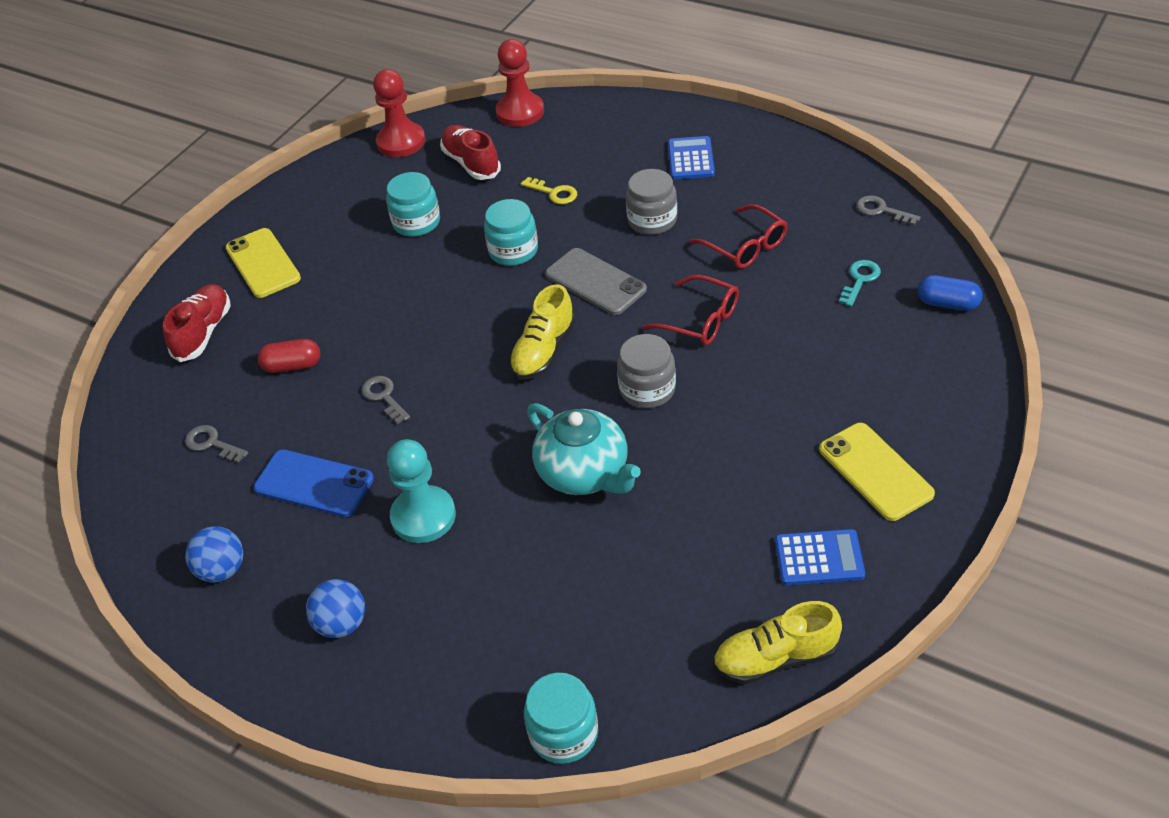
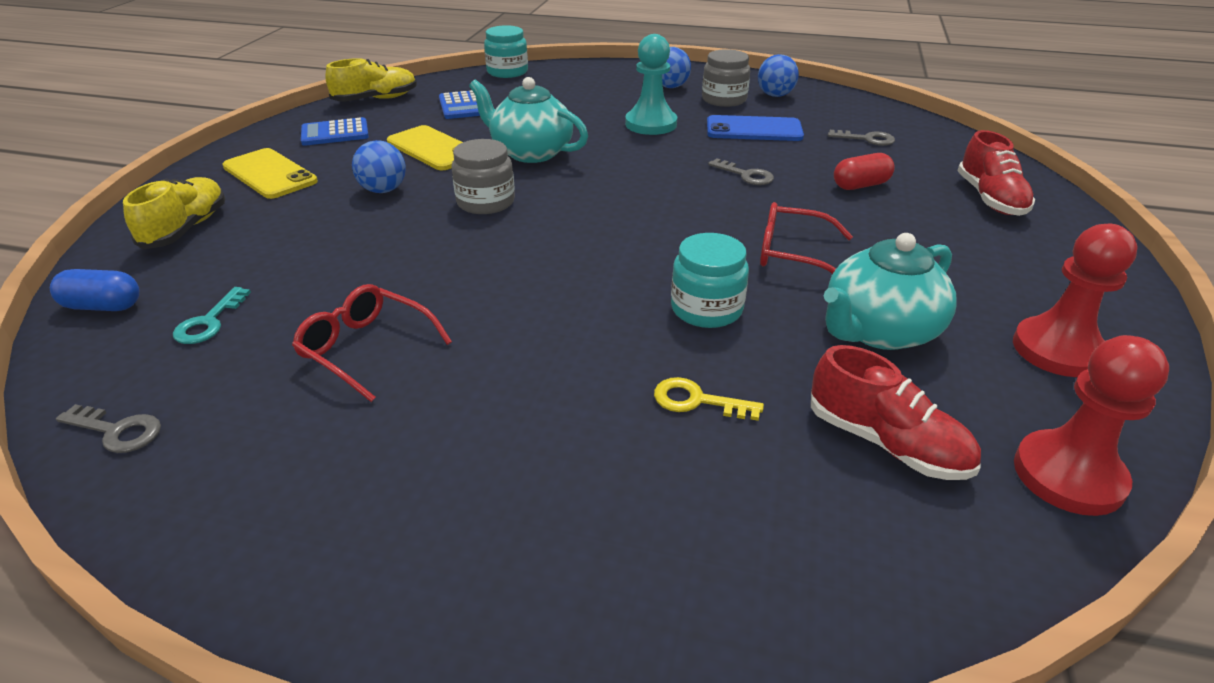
camera: 160 degrees right, 10 degrees down
(263, 263) = (1024, 262): yellow phone -> yellow phone (432, 149)
(416, 222) = (879, 331): turquoise jar -> turquoise teapot
(520, 112) = (892, 596): red pawn -> red pawn (1057, 350)
(543, 351) = (607, 219): yellow shoe -> yellow shoe (186, 229)
(595, 282) = (575, 284): grey phone -> none
(652, 220) = (515, 372): grey jar -> grey jar (724, 99)
(690, 159) = (461, 503): blue calculator -> blue calculator (462, 106)
(701, 320) = (431, 260): red glasses -> red glasses (792, 253)
(747, 423) = (383, 190): none -> blue ball

